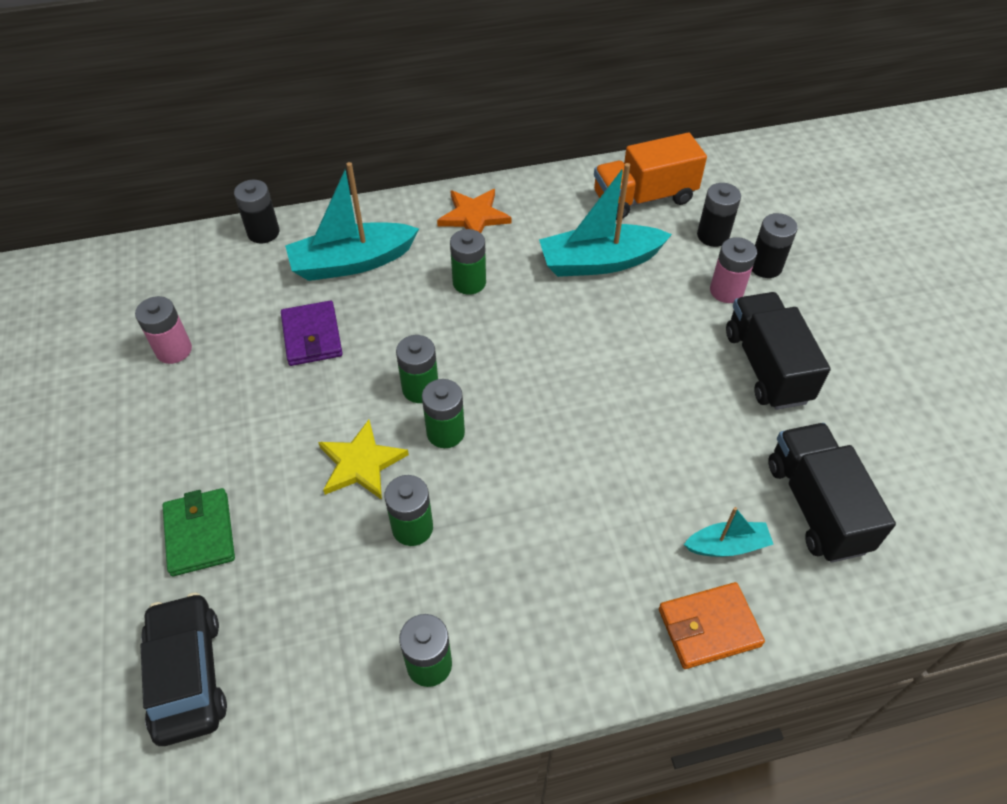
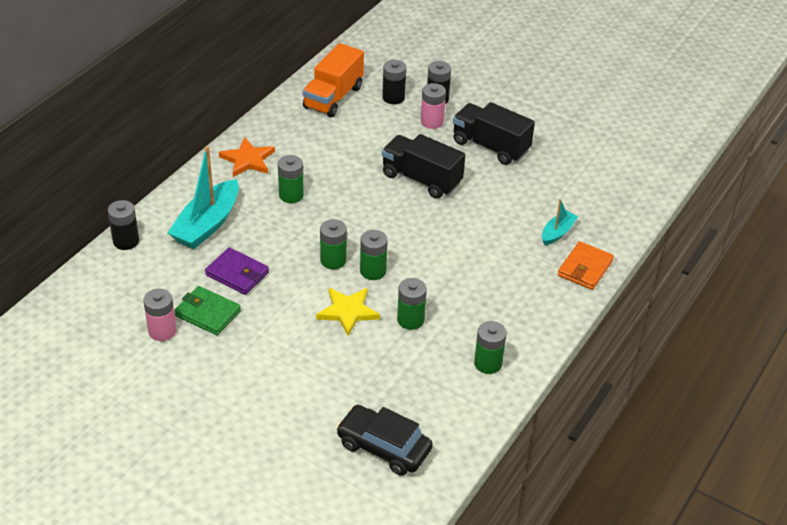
camera: 45 degrees left, 10 degrees down
(200, 534) = (307, 395): green wallet -> green wallet (208, 313)
(600, 262) = (350, 144): turquoise boat -> none
(816, 506) = (576, 193): black truck -> black truck (421, 179)

